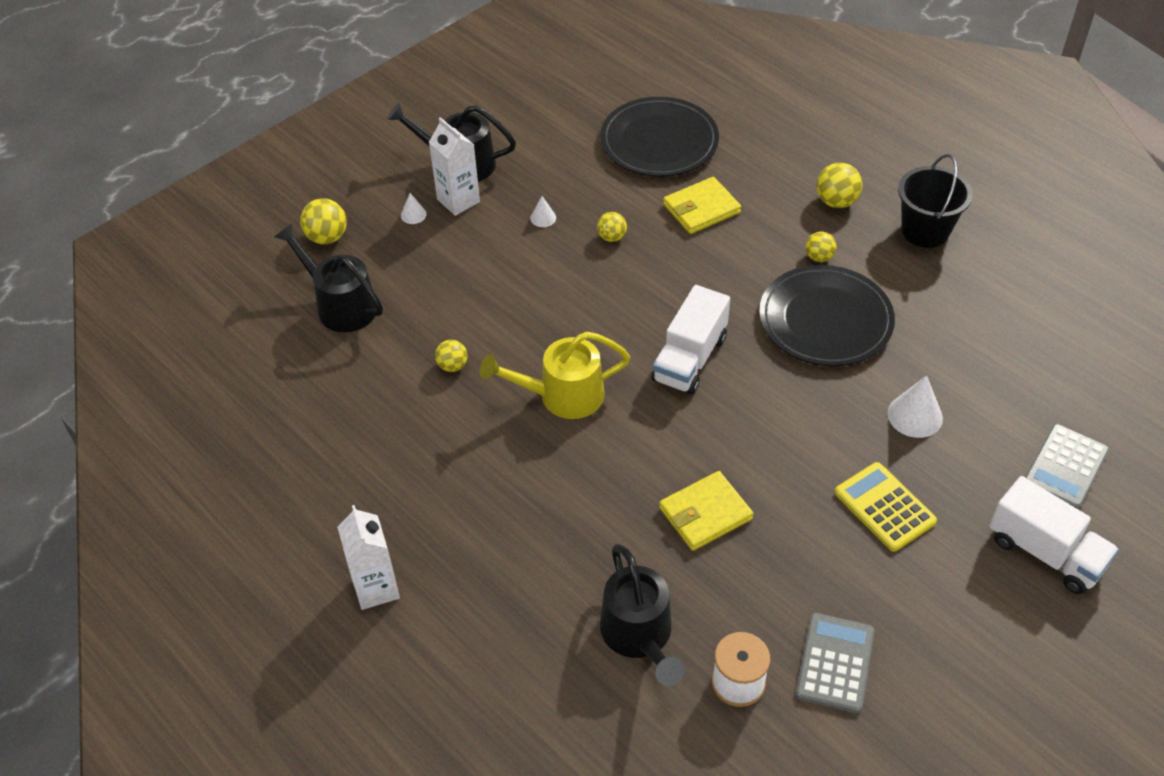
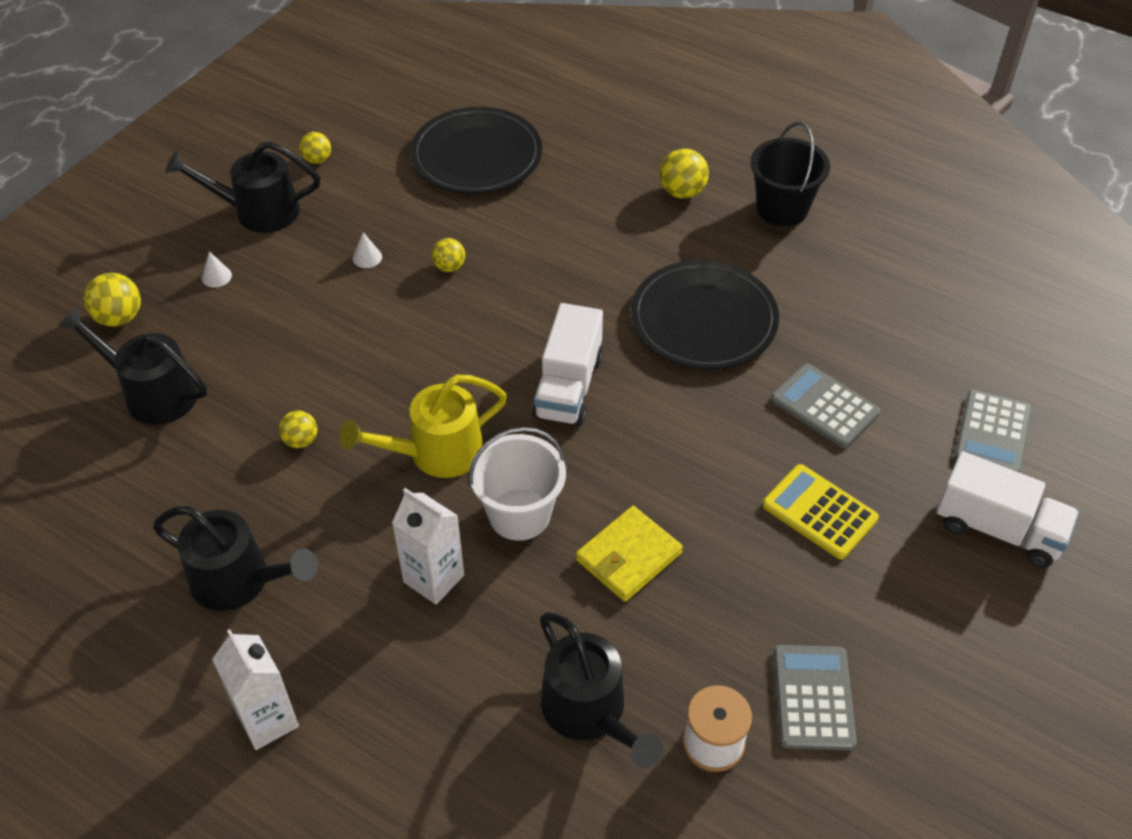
camera: 15 degrees left, 0 degrees up
(378, 472) = (240, 581): none -> black watering can
(458, 200) = (265, 253): white carton -> white carton (433, 578)
(620, 460) = (519, 514): none -> white bucket
(701, 209) = (540, 221): yellow wallet -> none
(819, 257) = (679, 254): yellow ball -> yellow ball (317, 160)
(915, 415) = (824, 406): white cone -> grey calculator

